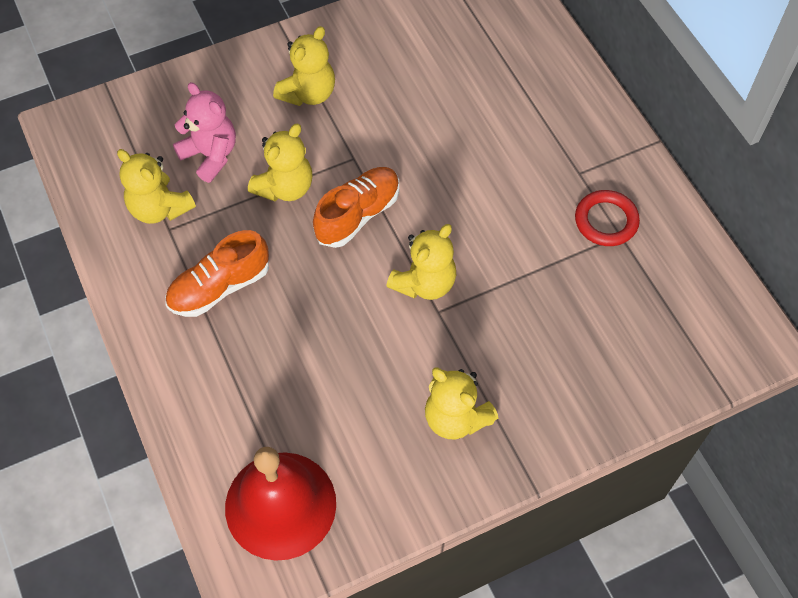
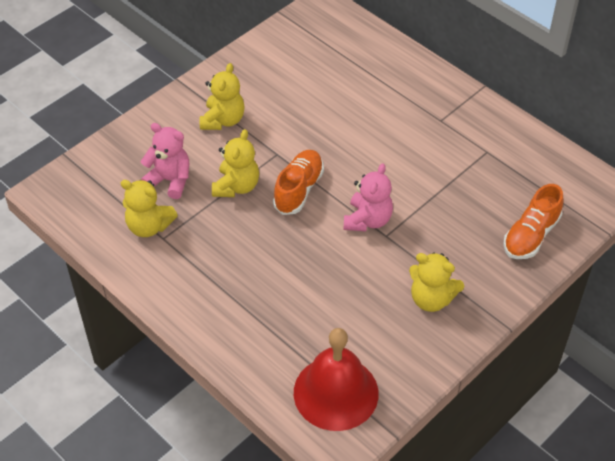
camera: 20 degrees left, 10 degrees down
(219, 287) = (220, 265): orange shoe -> orange shoe (530, 235)
(424, 283) = (367, 220): yellow teddy bear -> pink teddy bear
(606, 221) = (473, 145): red ring -> none

